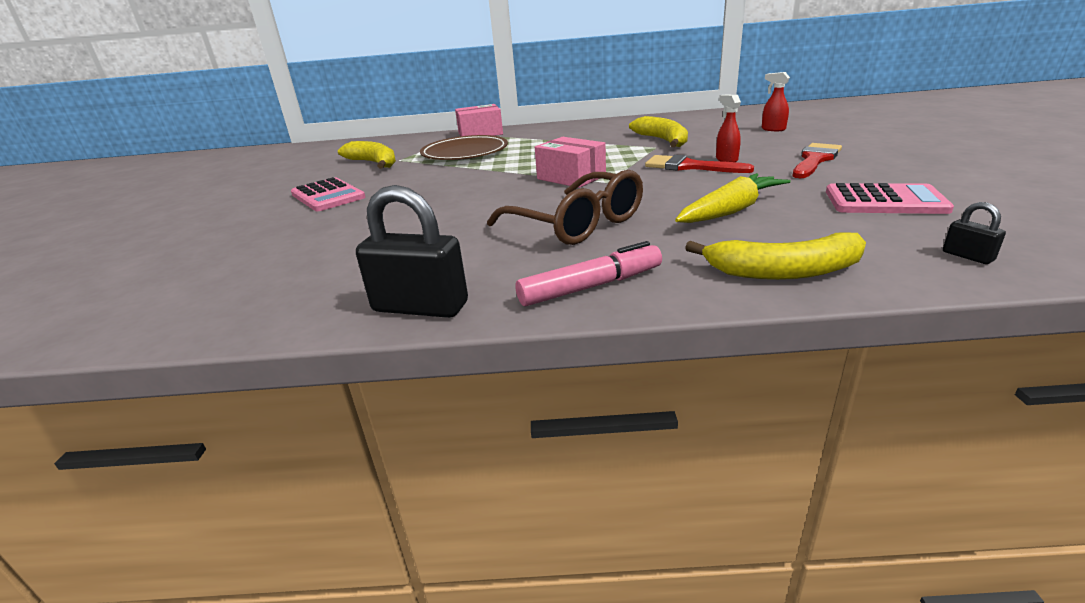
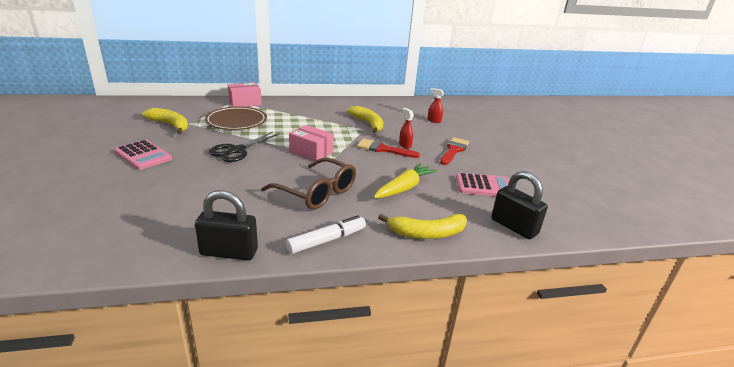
camera: 15 degrees left, 0 degrees up
(459, 182) = (237, 150): none -> black scissors
(590, 287) = (326, 240): pink marker -> white marker
(967, 256) = (514, 227): black padlock -> black padlock, size x2.20

